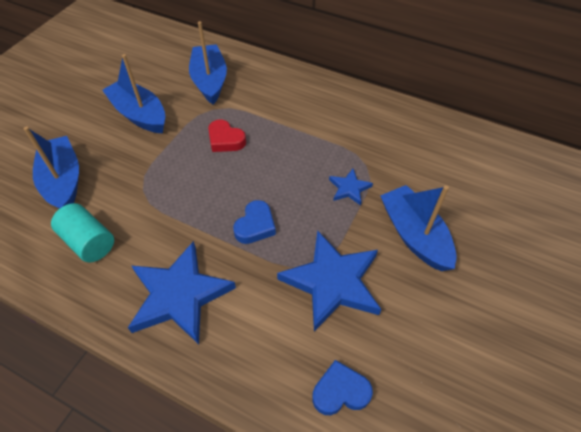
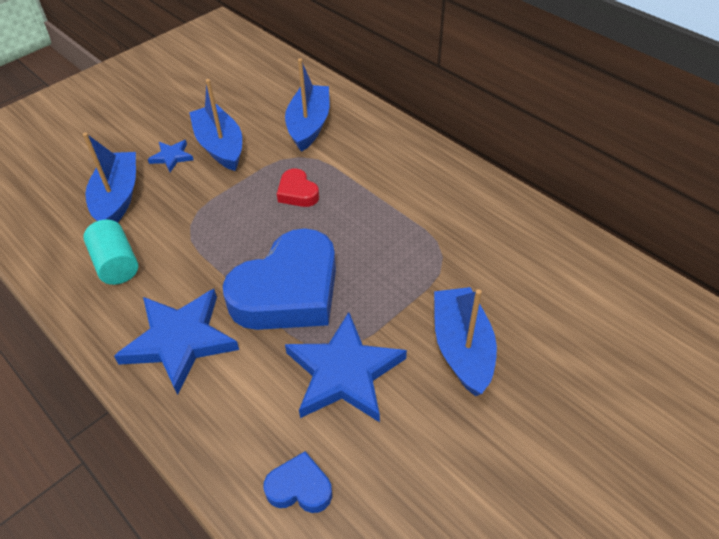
camera: 20 degrees right, 5 degrees down
(255, 226) = (288, 291): blue heart -> blue heart, size x2.25
(349, 188) = (410, 277): blue star -> blue star (172, 157)

